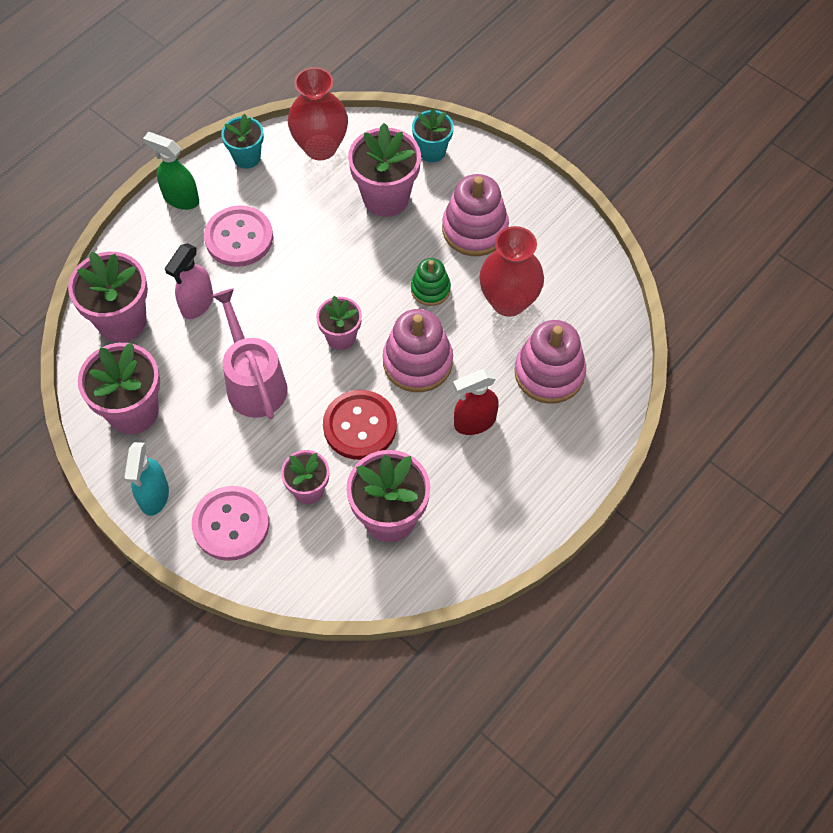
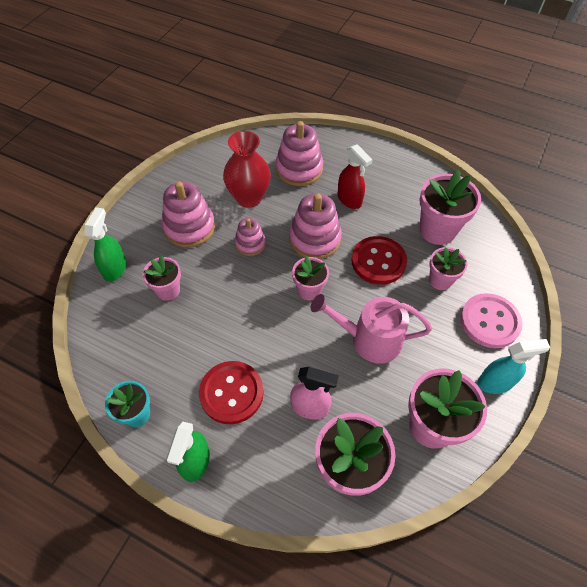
camera: 105 degrees left, 5 degrees down
(239, 238) = (231, 393): pink button -> red button
(254, 383) = (370, 339): pink watering can -> pink watering can turned 45 degrees clockwise
(320, 147) = (118, 353): red vase -> none
(386, 197) = (168, 290): pink flower pot -> pink flower pot, size x0.60
(430, 289) = (250, 243): green stacking toy -> pink stacking toy
(432, 151) = (115, 268): turquoise flower pot -> green spray bottle

